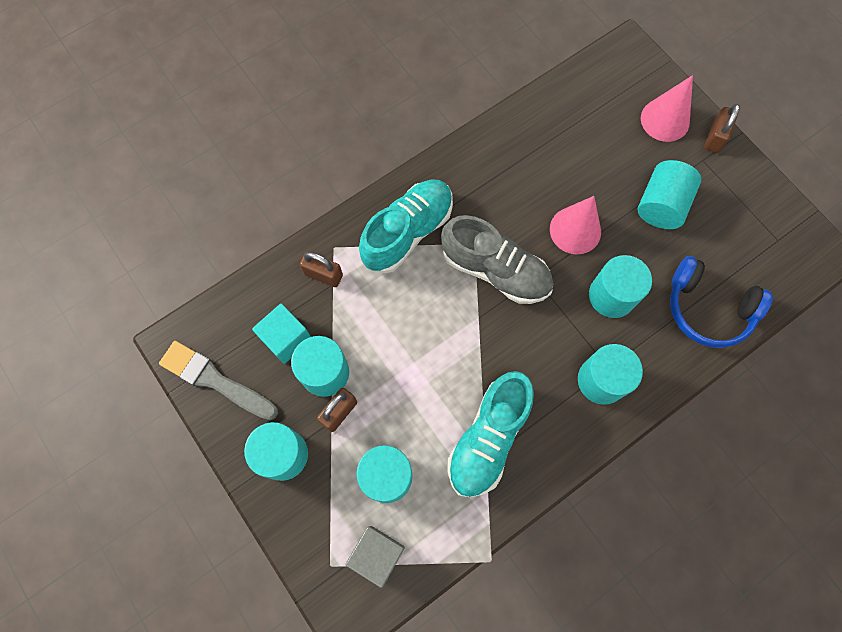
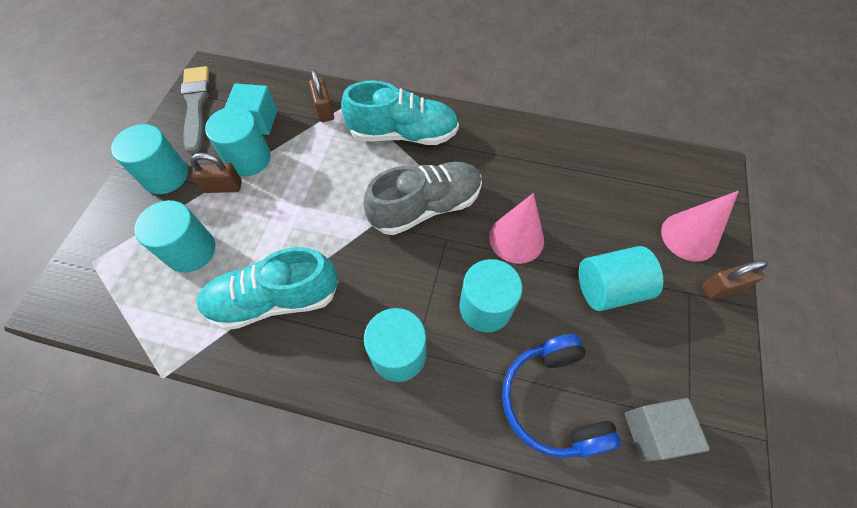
camera: 50 degrees right, 10 degrees down
(377, 554) = (119, 287): grey cube -> grey cube (653, 432)
(495, 270) = (426, 207): grey shoe -> grey shoe turned 105 degrees counterclockwise

